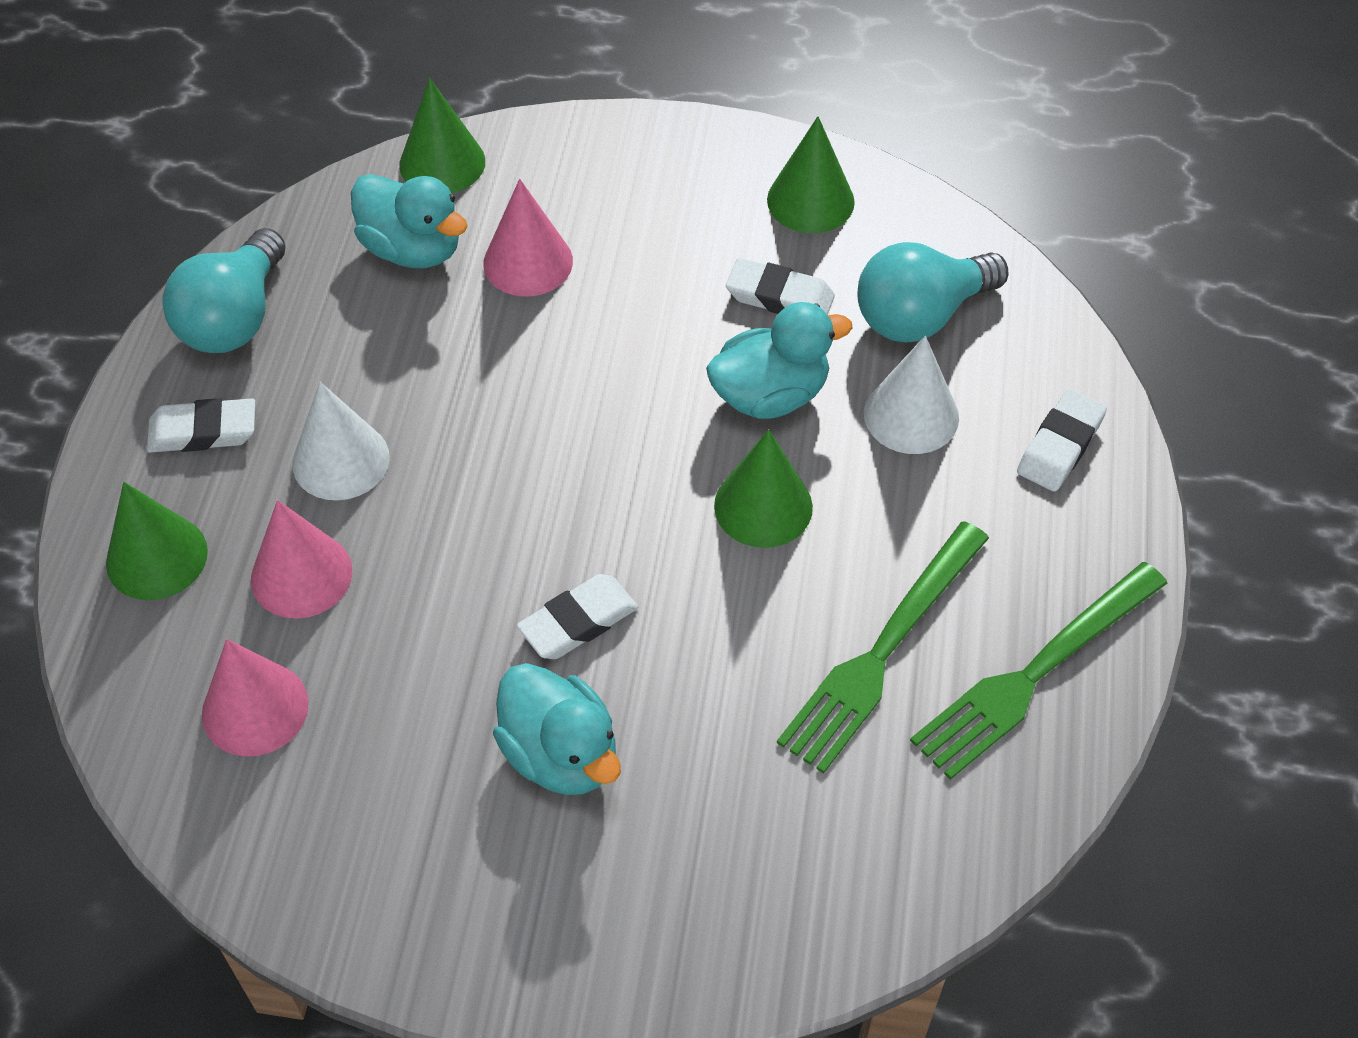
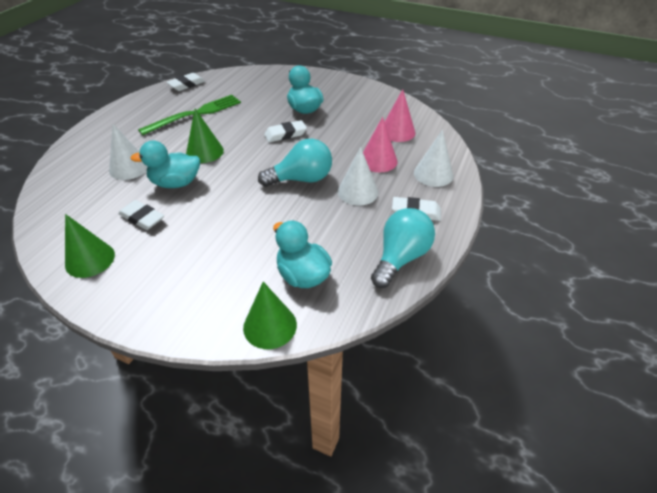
camera: 165 degrees left, 10 degrees down
(156, 557) = (433, 174): green cone -> white cone
(528, 262) = (247, 257): pink cone -> none
(920, 315) = (91, 199): turquoise light bulb -> turquoise light bulb (301, 179)
(1034, 673) = (155, 104): green fork -> none
(1060, 446) = (87, 150): white eraser -> white eraser (186, 85)

